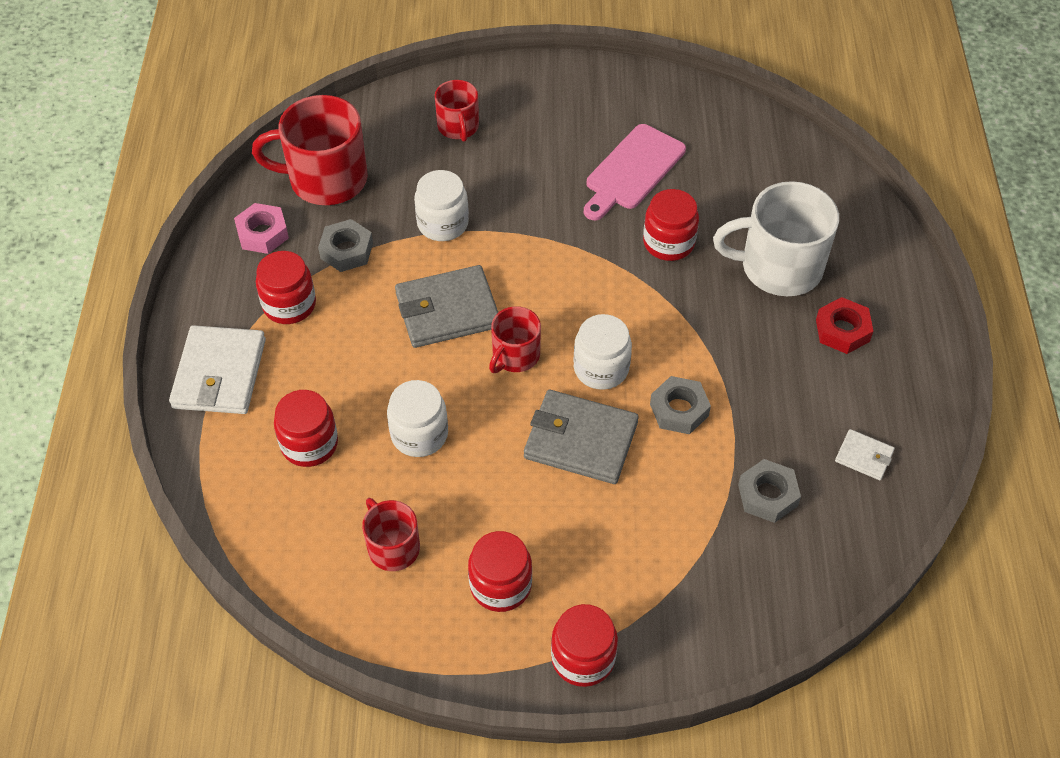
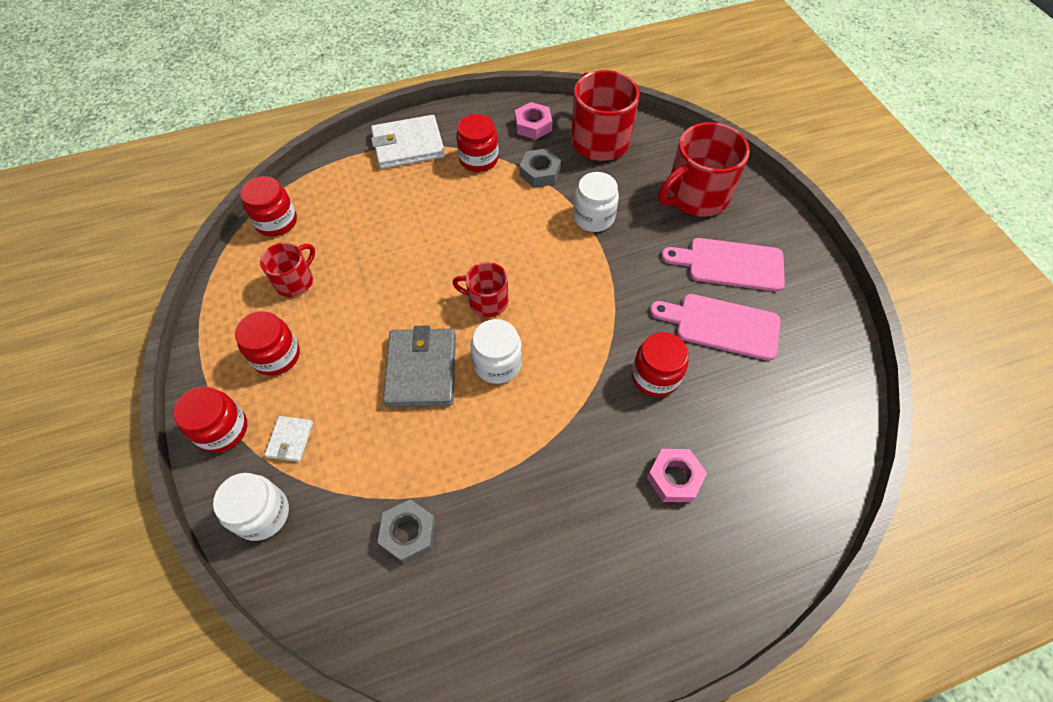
camera: 70 degrees right, 5 degrees up
(309, 444) = (367, 208): red jar -> red jar (276, 222)
(419, 434) = (394, 265): white jar -> white jar (262, 514)
(447, 310) = (512, 246): grey wallet -> none
(458, 127) = (695, 196): red mug -> red mug, size x1.78
(562, 135) = (730, 264): none -> pink cutting board
(679, 410) = (476, 434): grey nut -> none
(779, 267) = (674, 478): white mug -> pink nut
(842, 330) = (623, 558): red nut -> none
(864, 456) = (478, 615): white wallet -> white wallet (290, 440)

